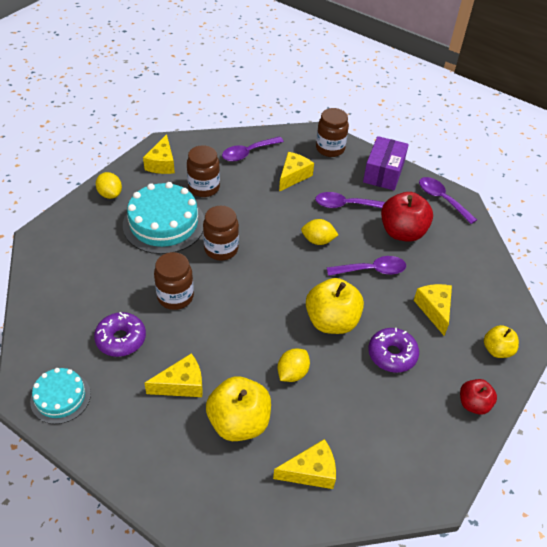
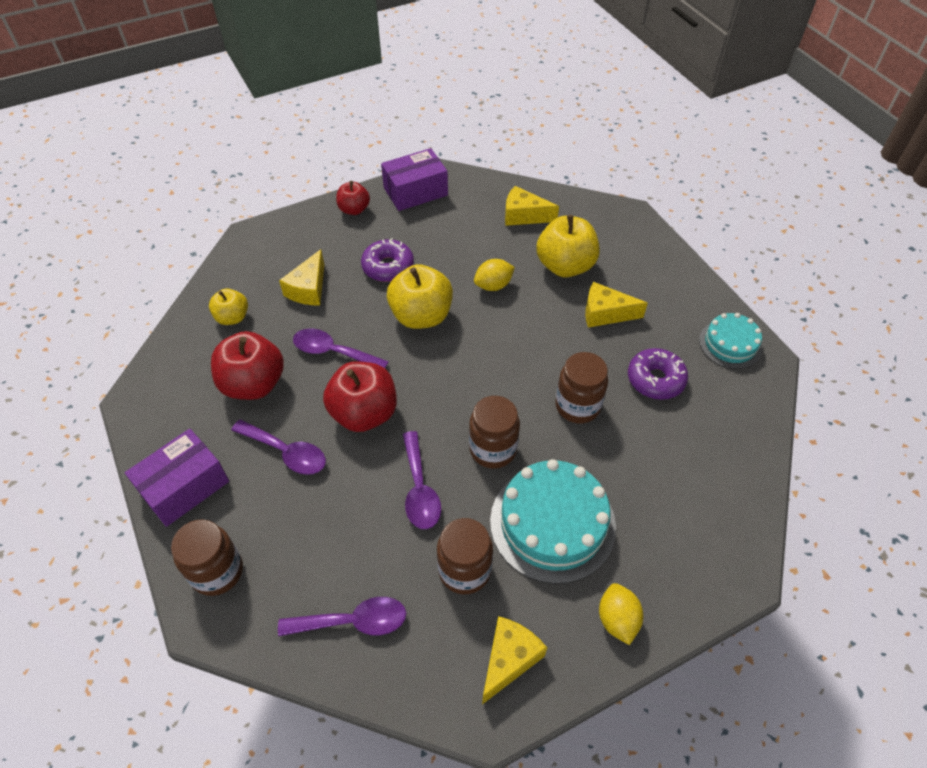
camera: 150 degrees left, 5 degrees up
(293, 176) = (316, 536): yellow cheese -> none
(318, 240) = (364, 413): yellow lemon -> red apple
(438, 455) = (415, 191): none -> purple box
(442, 199) = (156, 409): purple spoon -> purple spoon (419, 489)
(497, 350) = (289, 236): yellow apple -> yellow apple (232, 317)

